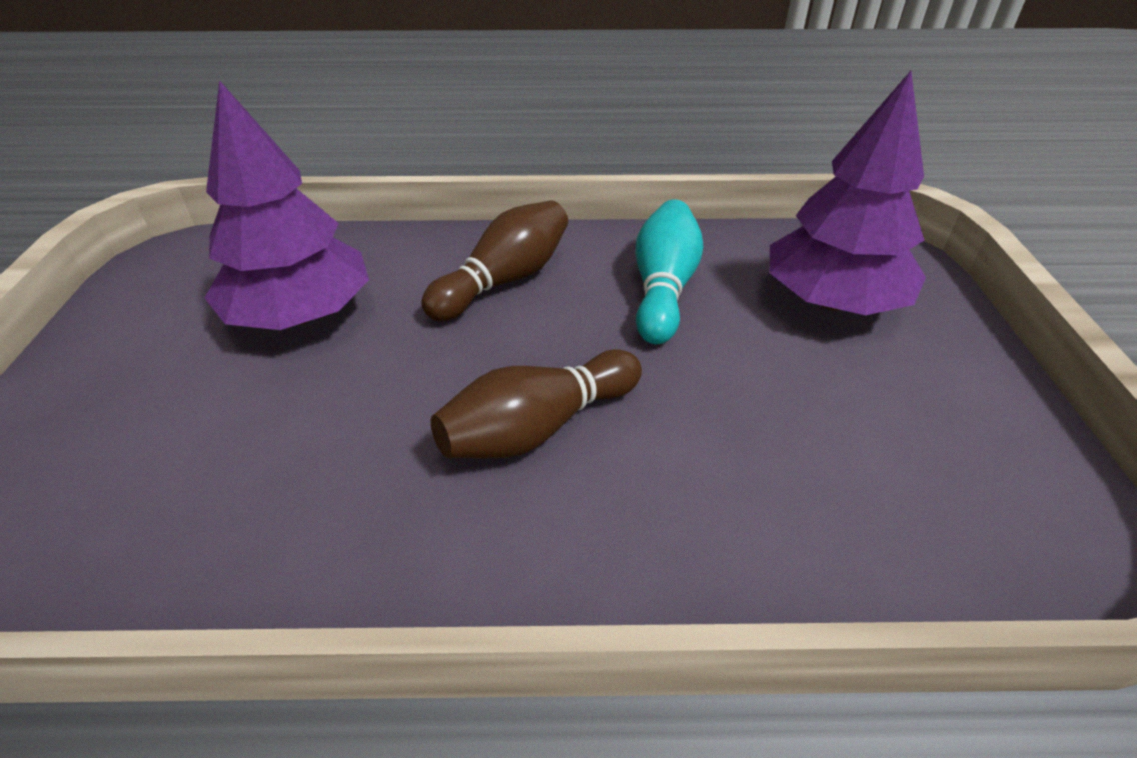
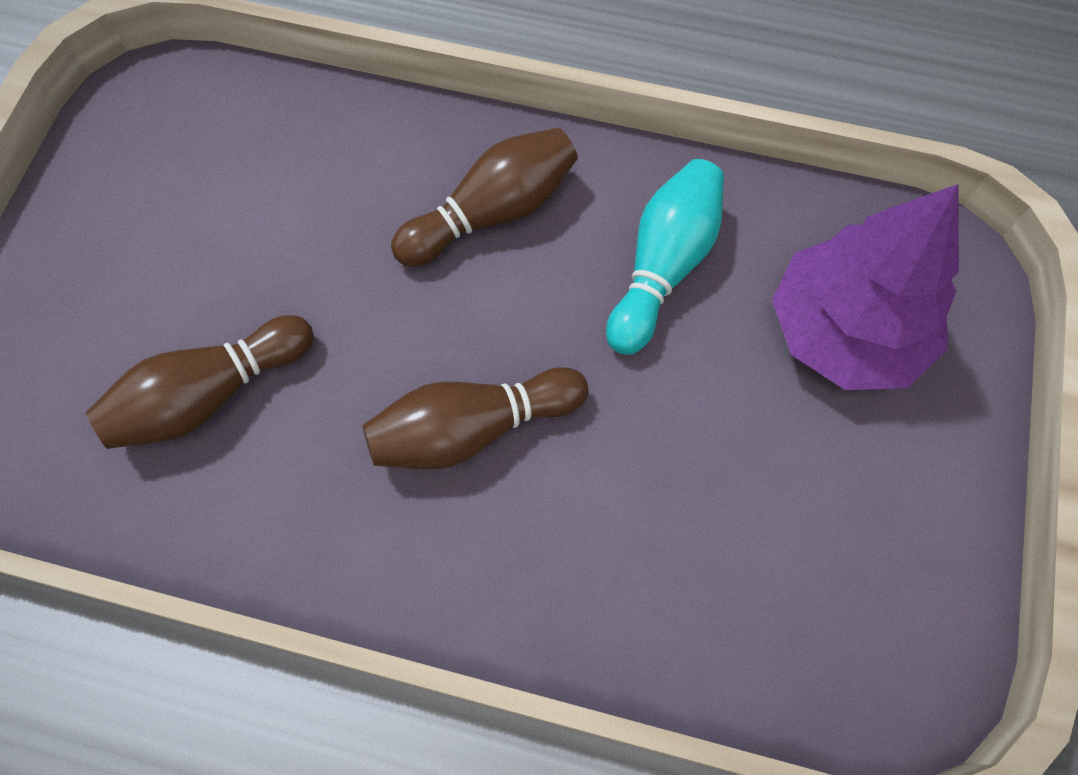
camera: 15 degrees right, 25 degrees up
(252, 455) = (209, 395): none -> brown bowling pin
(301, 315) = (271, 218): purple tree -> none

